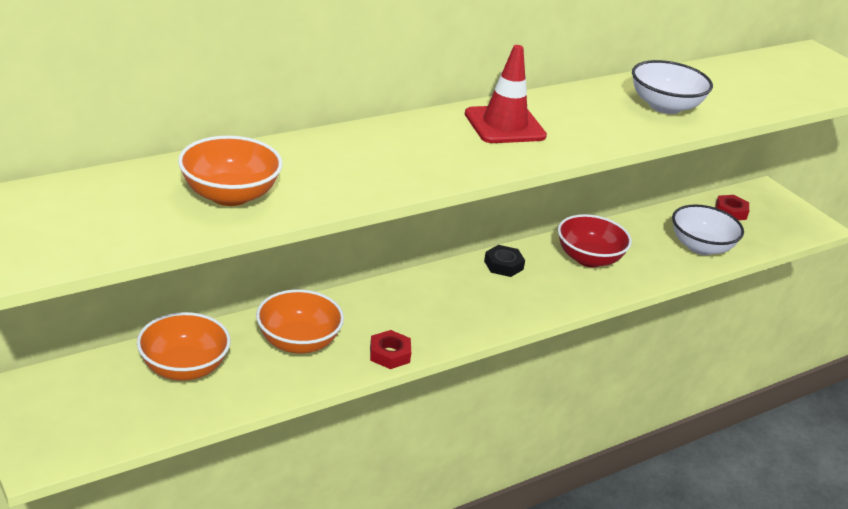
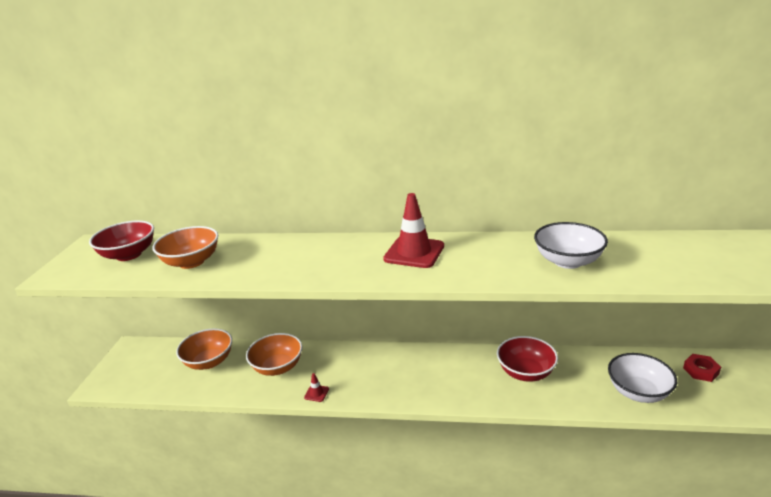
camera: 45 degrees right, 5 degrees down
(101, 207) = (129, 255): none -> red bowl
(389, 354) = (316, 393): red nut -> red traffic cone
(503, 265) = (455, 358): black nut -> none

